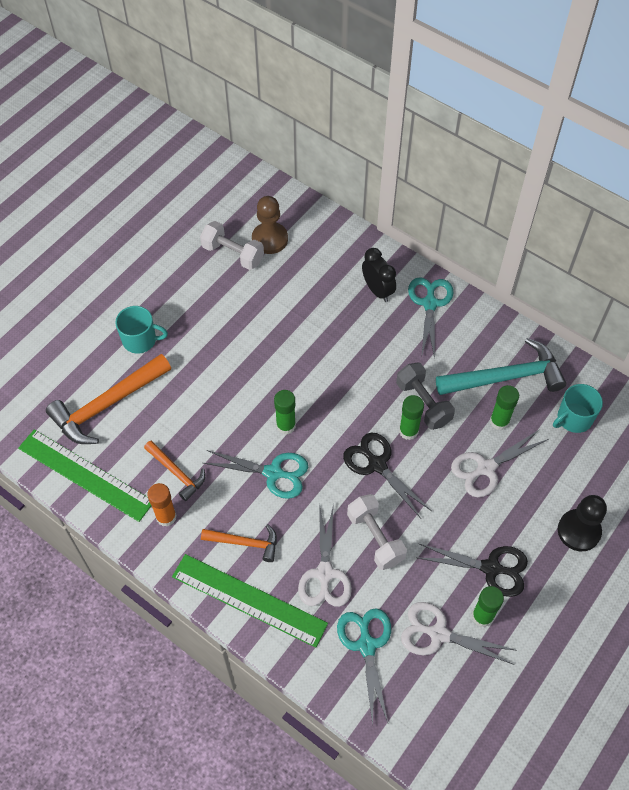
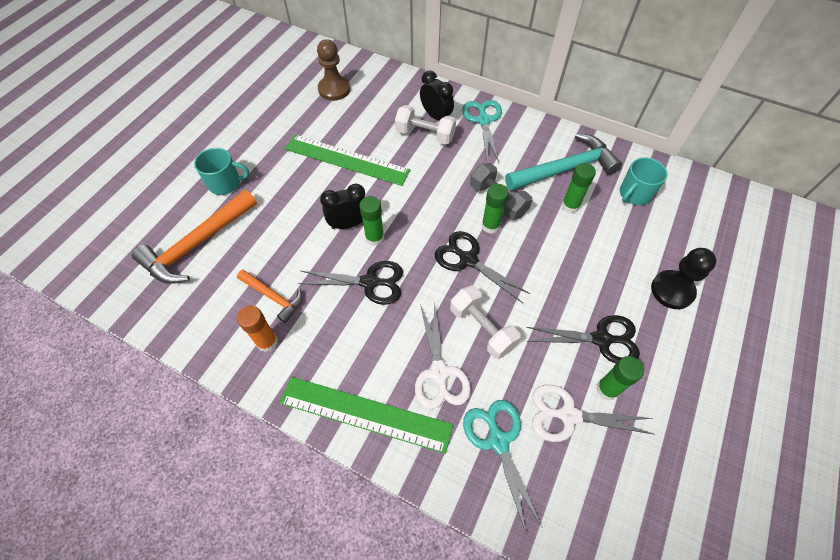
camera: 10 degrees left, 0 degrees up
(85, 474) = (179, 313): green ruler -> green ruler (346, 160)
(233, 254) = (303, 104): white dumbbell -> white dumbbell (425, 135)
(245, 543) = (352, 355): orange hammer -> none
(261, 406) = (348, 224): none -> black clock
(273, 473) = (370, 282): turquoise scissors -> black scissors
(486, 468) = (570, 247): white scissors -> none

